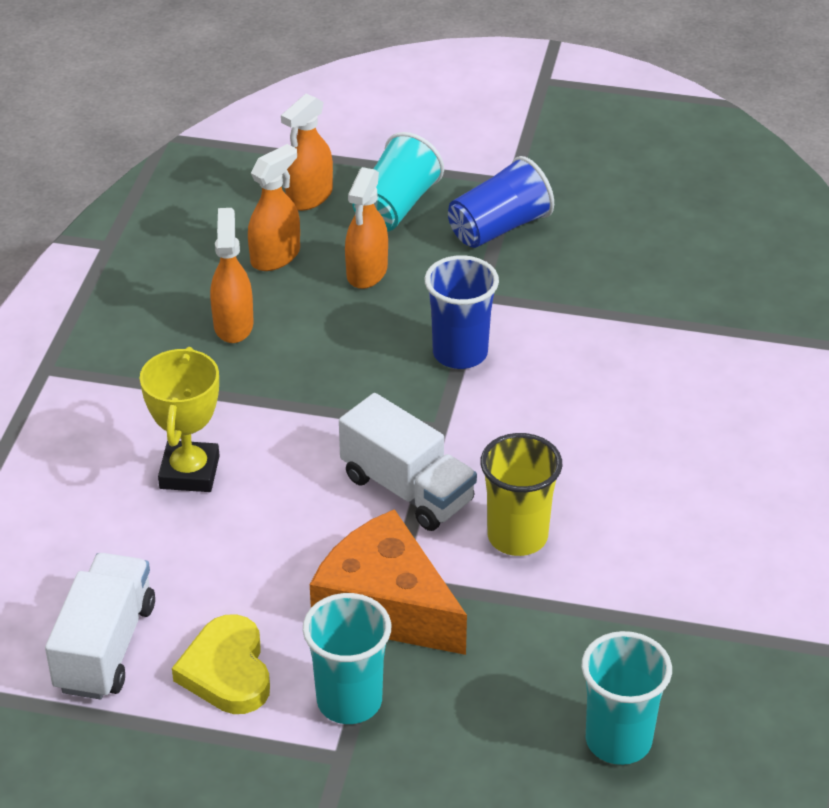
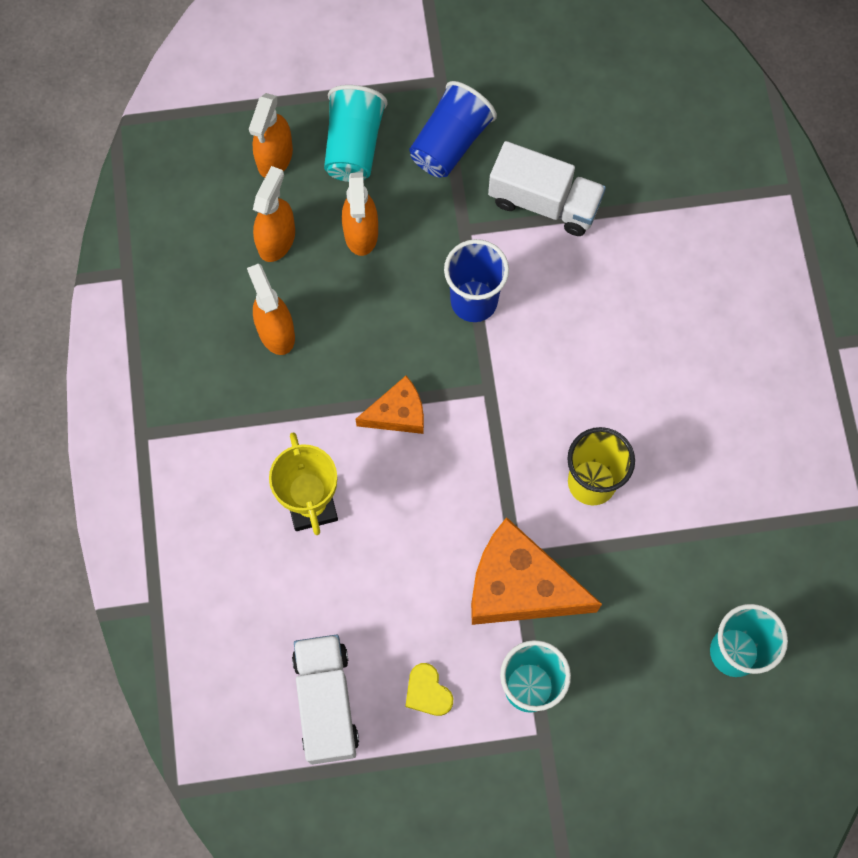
camera: 20 degrees left, 30 degrees up
(227, 671) = (427, 692): yellow heart -> yellow heart, size x0.62
(327, 422) = (397, 413): none -> orange cheese
(407, 489) = (489, 463): white truck -> white truck (544, 202)

